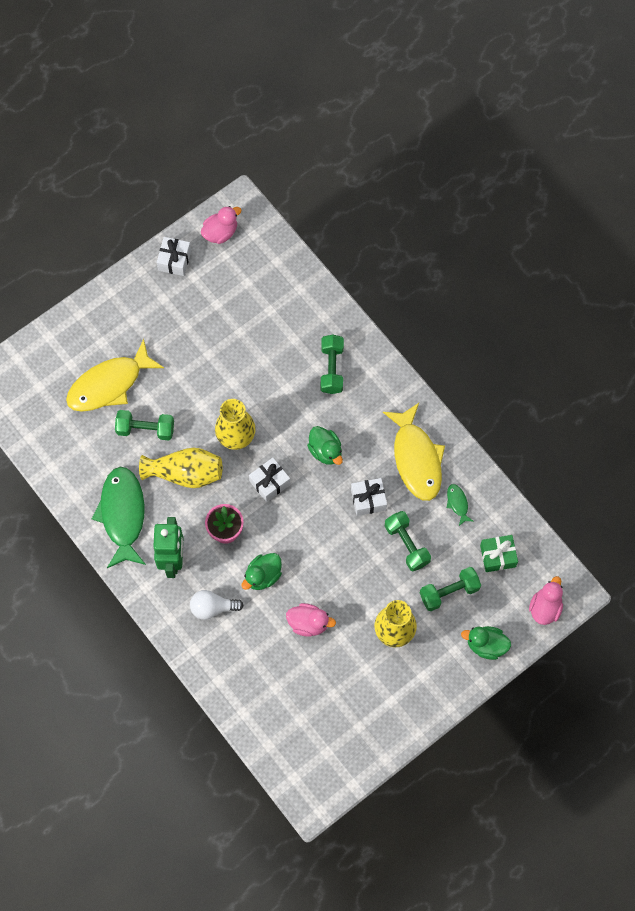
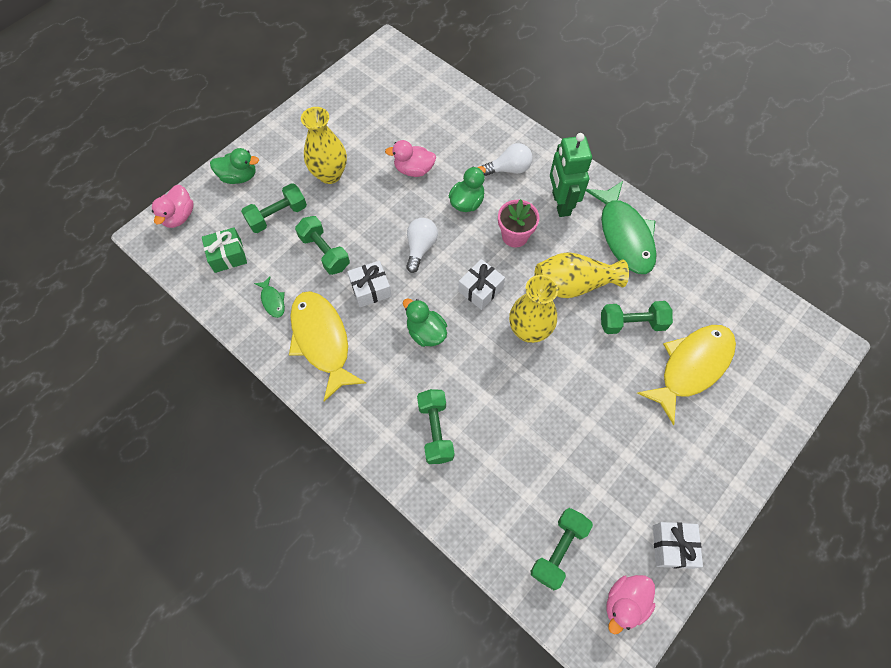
camera: 170 degrees right, 5 degrees down
(257, 271) = (558, 550): none -> green dumbbell
(316, 534) = (420, 248): none -> white light bulb

